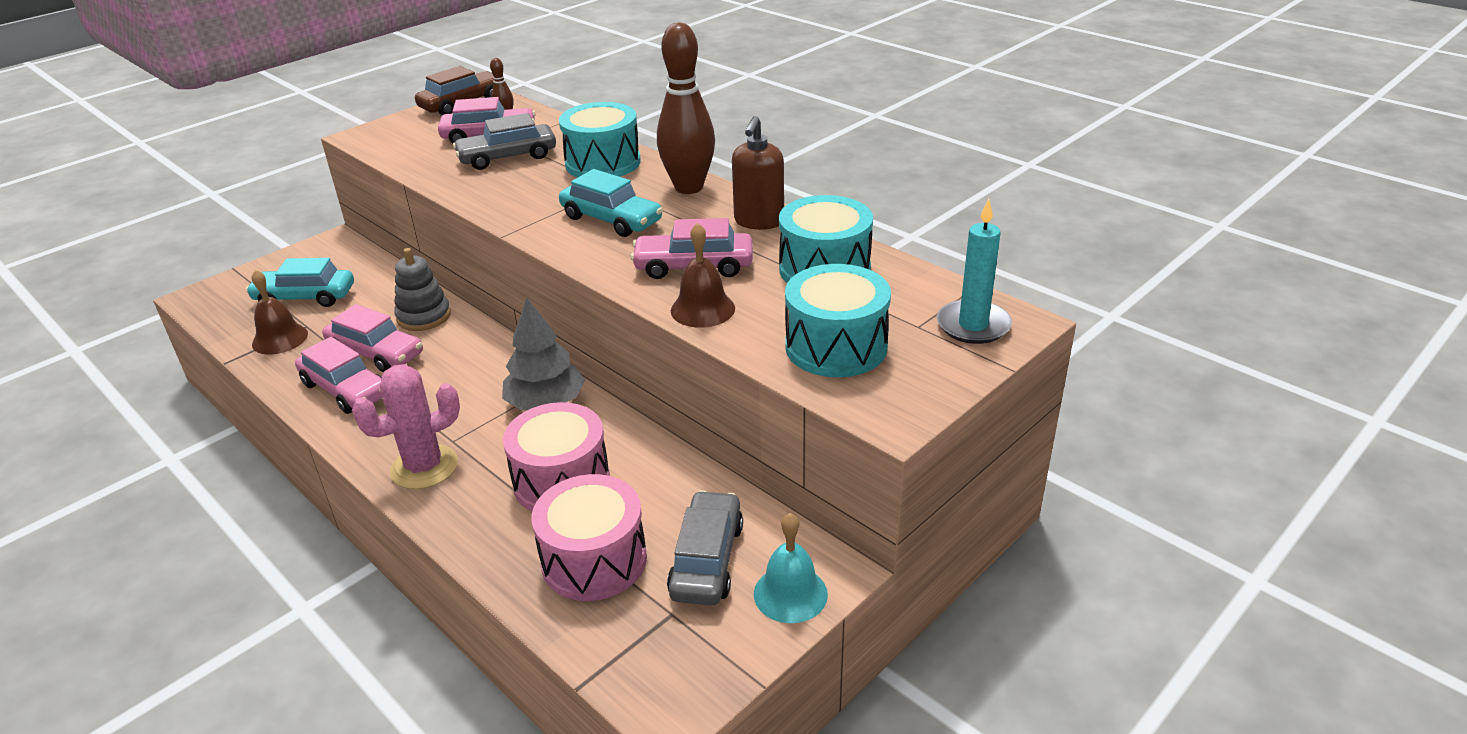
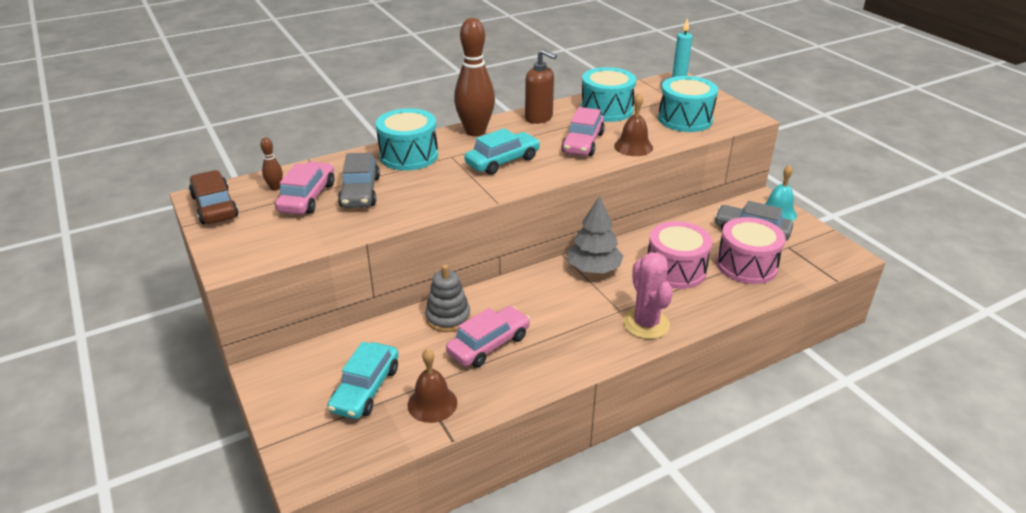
camera: 75 degrees left, 0 degrees up
(345, 389) = (534, 361): pink car -> none

